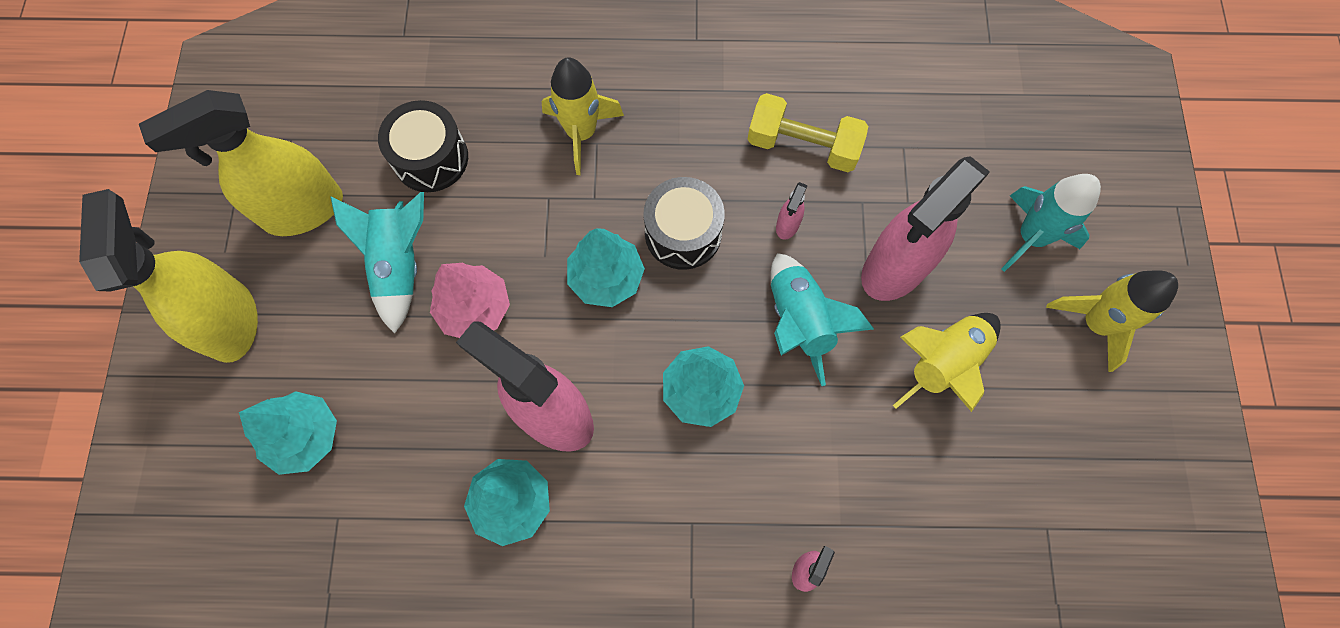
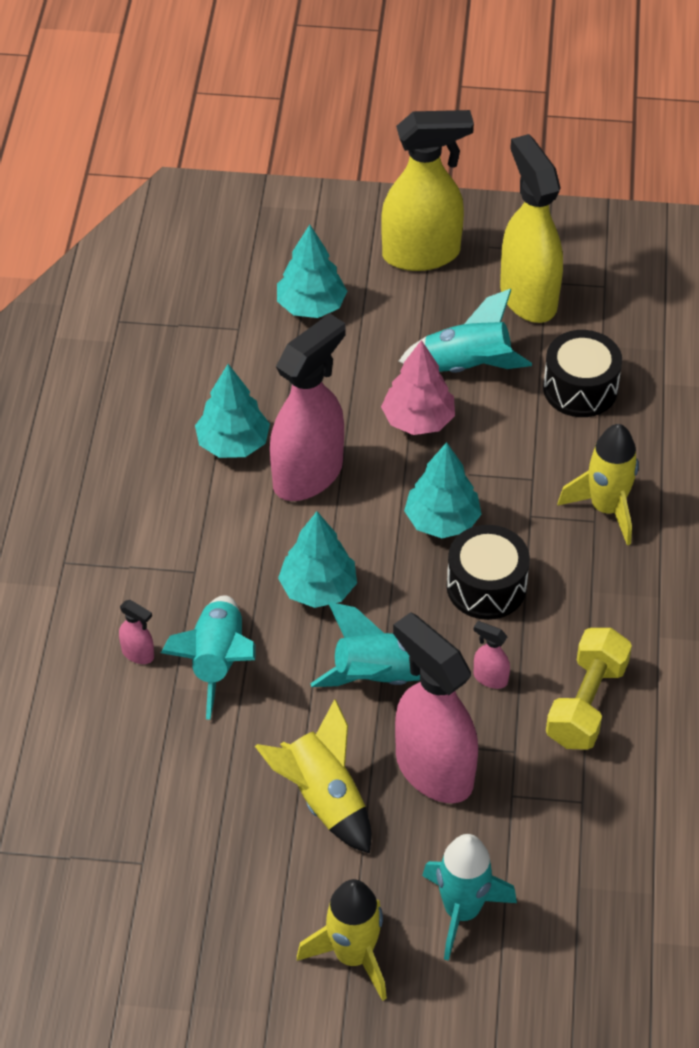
camera: 95 degrees right, 20 degrees down
(804, 484) = (217, 662): none -> turquoise rocket

